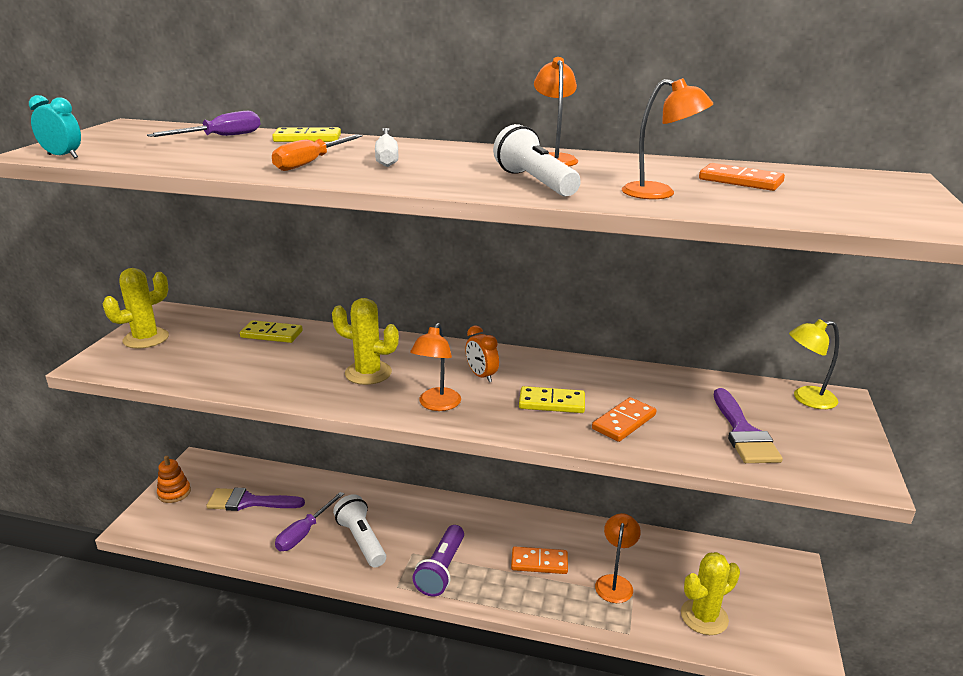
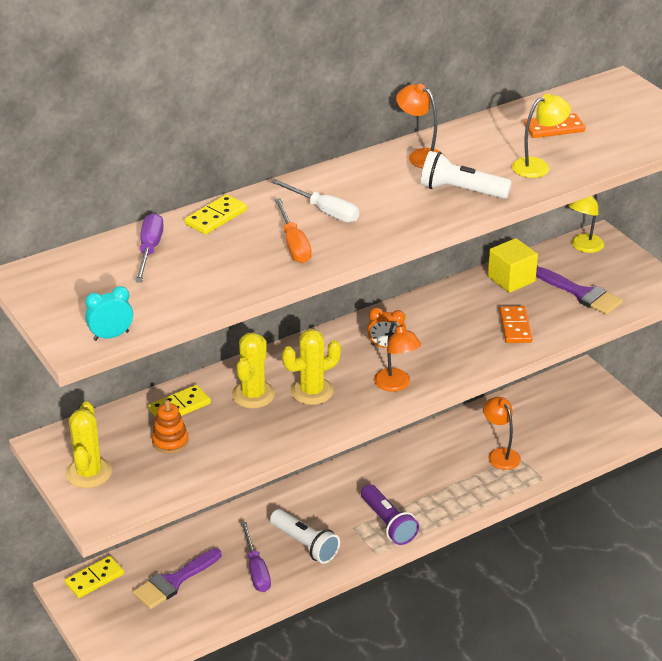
camera: 45 degrees left, 10 degrees up
(174, 493) = (98, 620): orange stacking toy -> orange stacking toy (170, 441)
(361, 540) = (305, 545): white flashlight -> white flashlight turned 150 degrees counterclockwise
(539, 562) = (440, 474): orange domino -> none
(551, 403) = (458, 339): yellow domino -> yellow domino (94, 579)
(659, 193) = (538, 166): orange lamp -> yellow lamp
(683, 387) = (511, 279): none -> yellow cube
(704, 617) = (570, 440): yellow cactus -> yellow cactus (253, 395)

